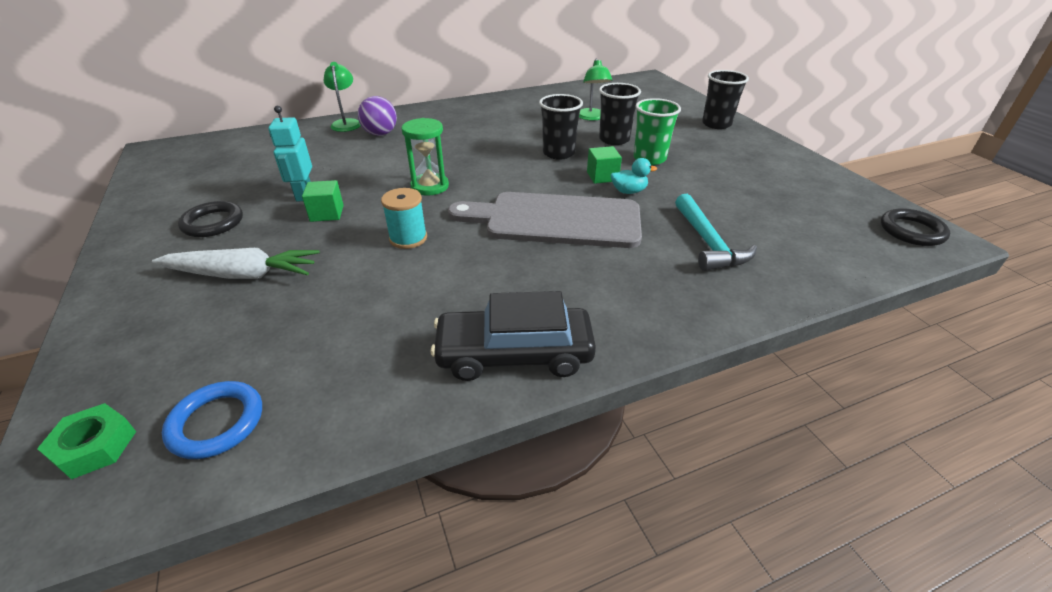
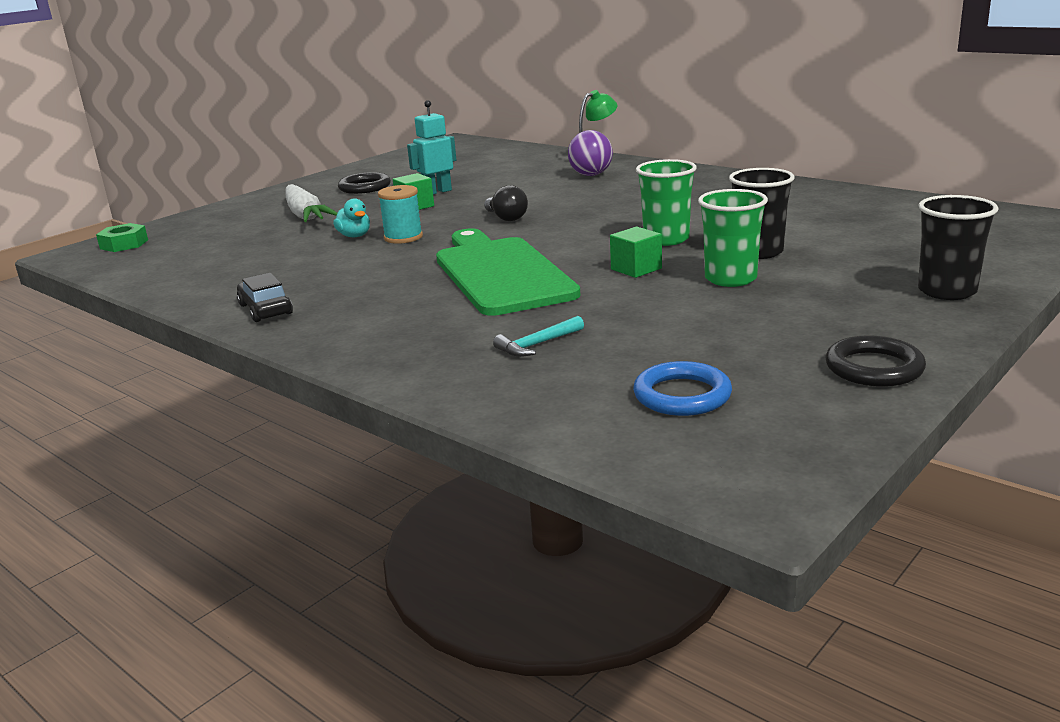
camera: 65 degrees right, 15 degrees down
(216, 423) = (152, 259): blue ring -> blue ring (682, 395)
(430, 186) = (506, 218): green hourglass -> black light bulb
(514, 354) = (265, 309): black car -> black car, size x0.58
(555, 220) = (500, 273): grey cutting board -> green cutting board
(558, 153) = (666, 239): black cup -> green cup
(592, 117) = (811, 228): green lamp -> none
(629, 191) = (615, 287): turquoise duck -> turquoise duck (354, 236)
(708, 242) = (537, 345): turquoise hammer -> turquoise hammer, size x0.58
(911, 231) = (753, 471): black ring -> black ring (874, 368)

